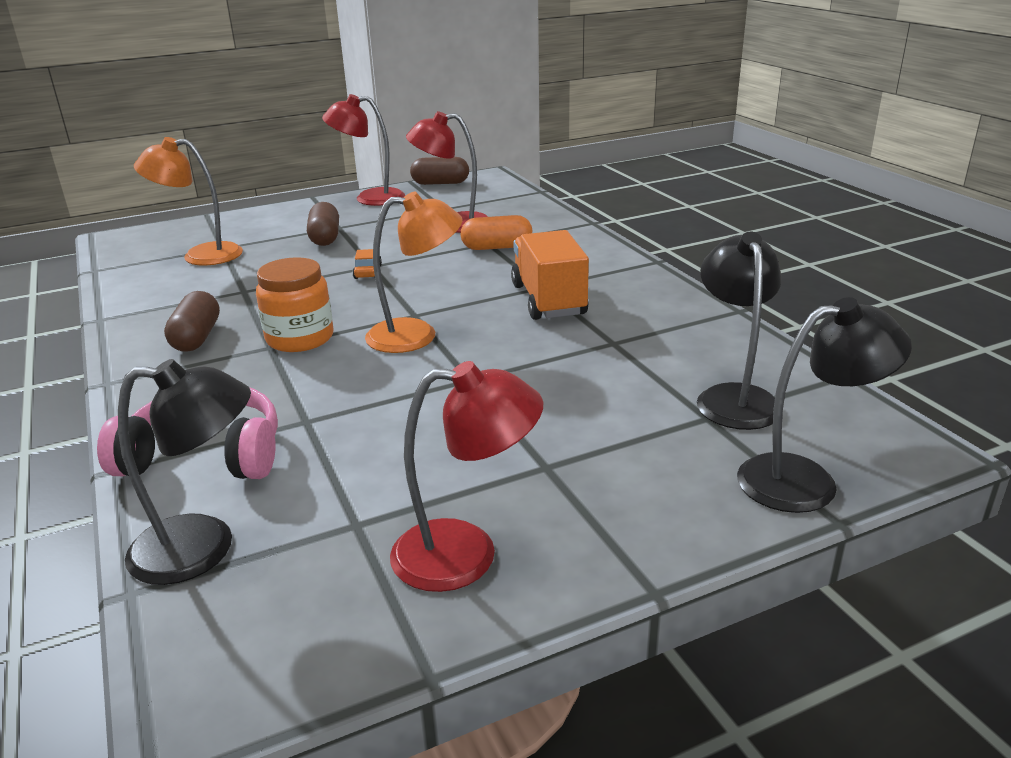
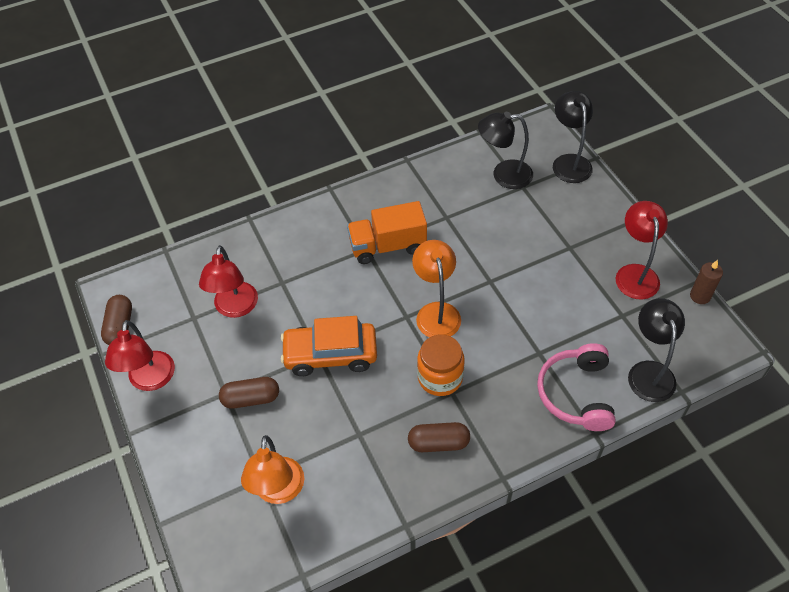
camera: 90 degrees left, 25 degrees up
(368, 272) = (330, 355): orange car -> orange car, size x2.48
(377, 667) = (700, 296): none -> brown candle
(497, 247) = (292, 276): orange capsule -> none

